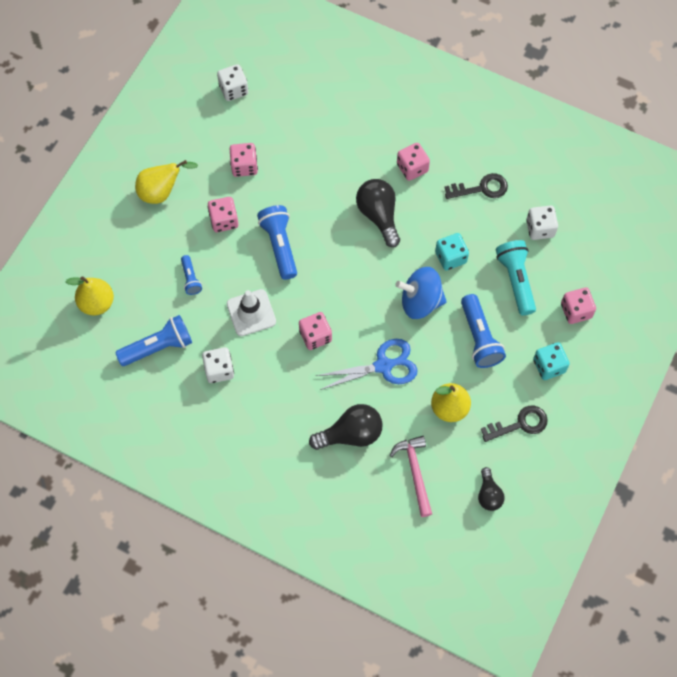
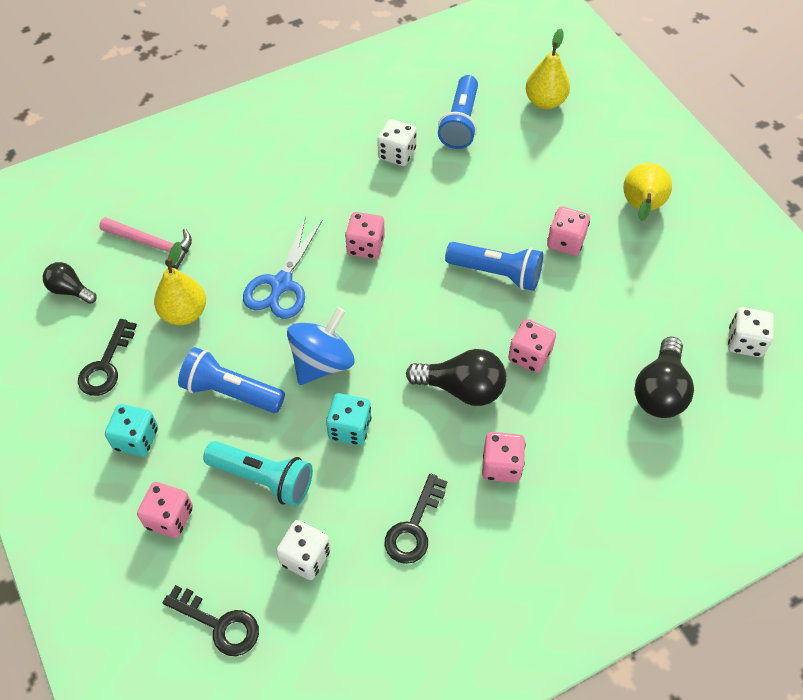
camera: 125 degrees right, 10 degrees down
(191, 279) = (516, 181): blue flashlight -> none
(244, 166) = (625, 295): pink dice -> pink dice (529, 355)
(251, 313) = (437, 208): white traffic cone -> none
(351, 434) = (238, 217): black light bulb -> black light bulb (660, 391)
(605, 244) = (219, 624): none -> black key

